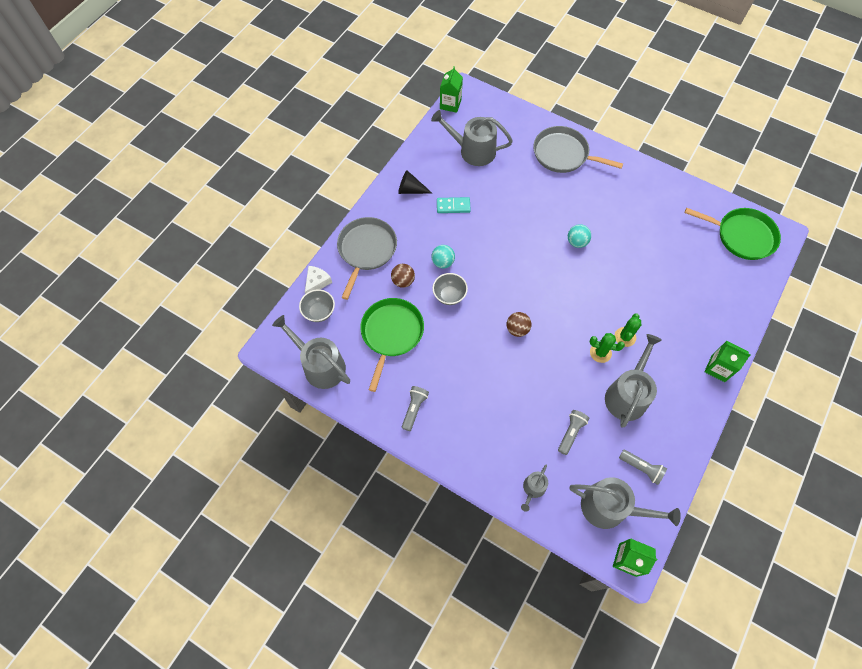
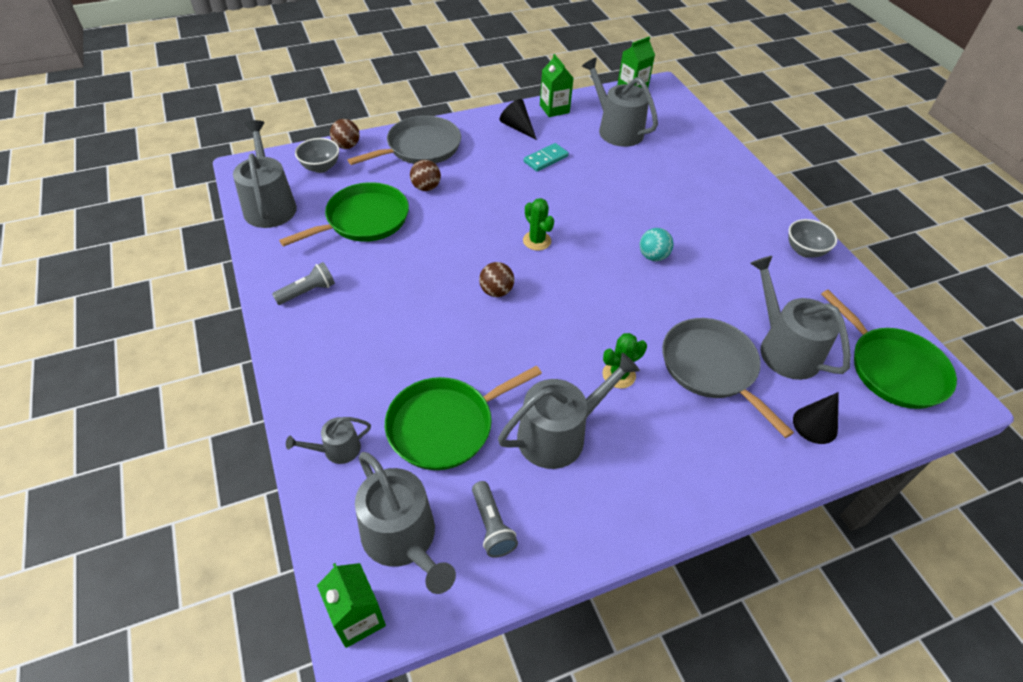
camera: 35 degrees right, 15 degrees down
(317, 282) = (347, 146): white cheese -> brown ball
(443, 262) = (483, 194): turquoise ball -> none
(449, 295) = (458, 223): grey bowl -> grey bowl (804, 251)
(453, 206) = (546, 159): turquoise domino -> turquoise domino turned 75 degrees counterclockwise
(563, 154) = (717, 178): grey pan -> grey pan (711, 368)
(571, 433) = (445, 425): grey flashlight -> green pan
(600, 352) = (570, 371): green cactus -> green cactus (537, 241)
(687, 259) = (784, 348): none -> grey watering can
(718, 368) = (717, 488): green carton -> green carton (554, 109)
(732, 298) = (815, 425): none -> black cone

